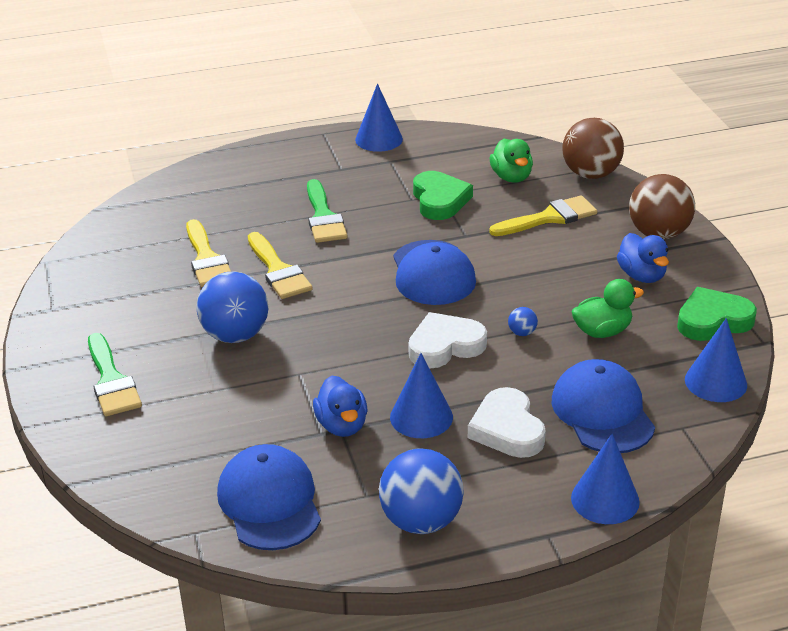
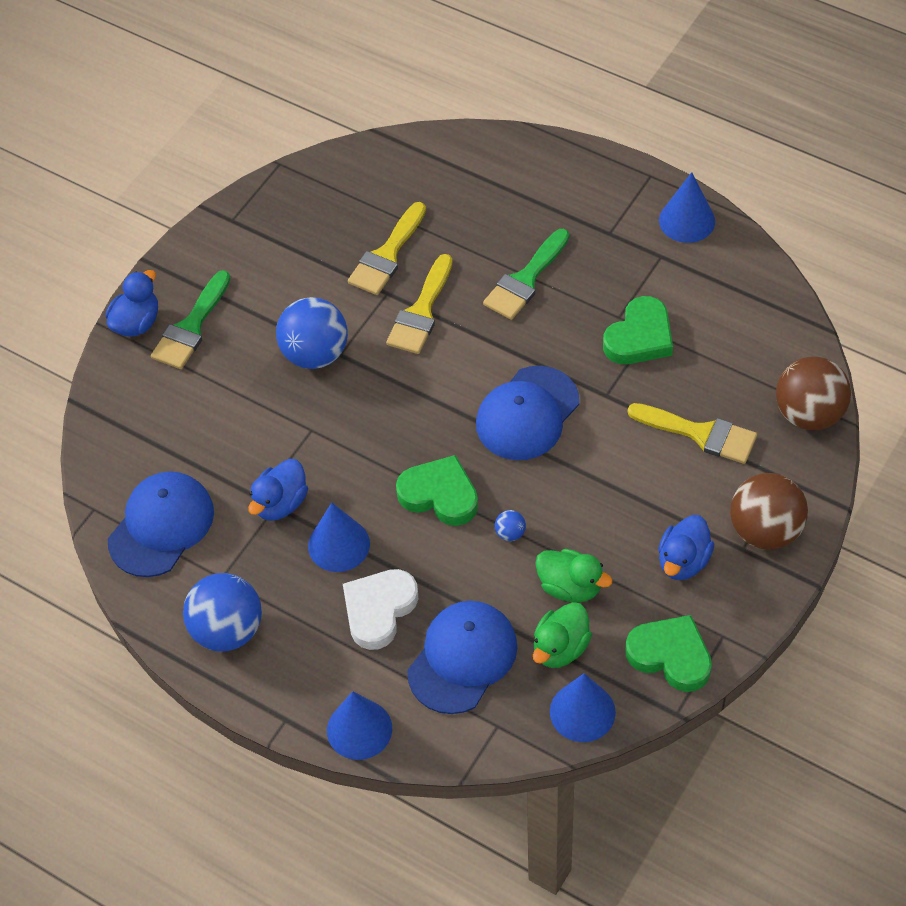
camera: 50 degrees right, 20 degrees up
(59, 406) = (136, 323): none -> blue duck
(445, 346) = (439, 495): white heart -> green heart
(511, 177) = (735, 360): green duck -> green duck (560, 648)

